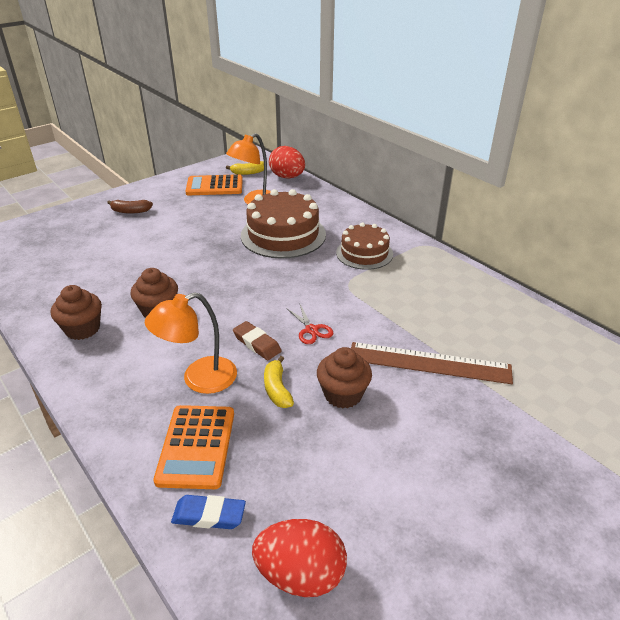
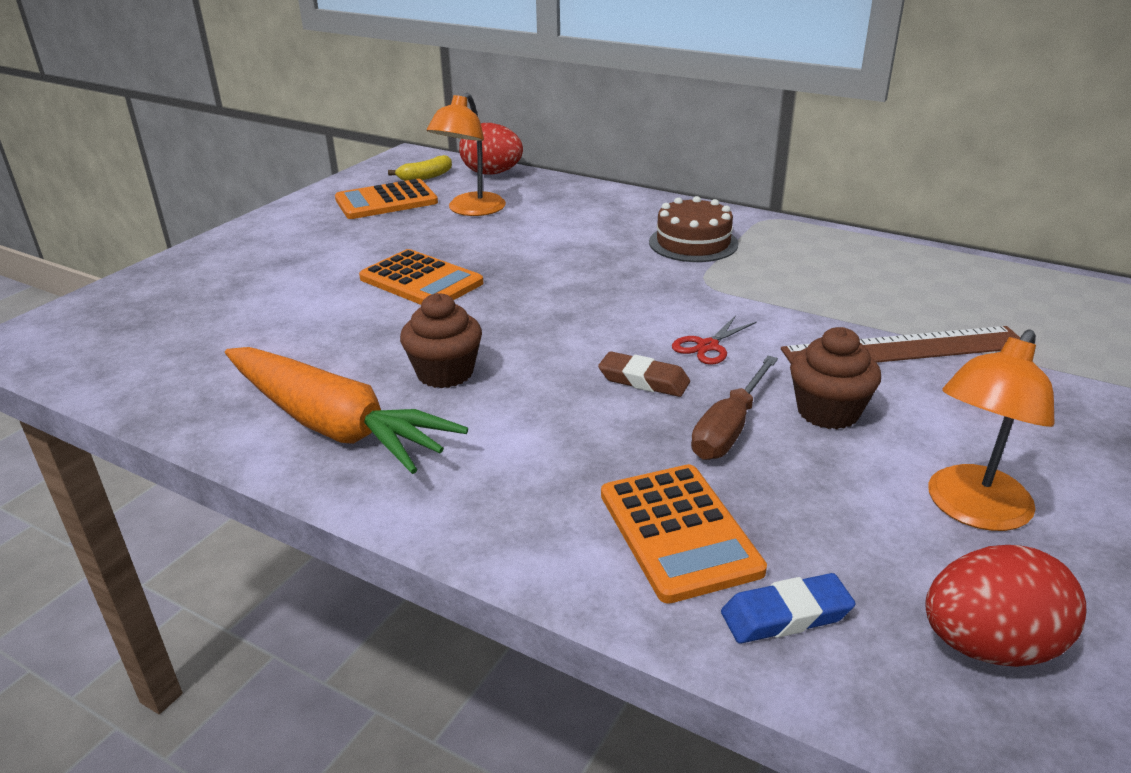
camera: 20 degrees left, 5 degrees down
(82, 329) = (334, 425): brown cupcake -> orange carrot
(130, 211) = (271, 254): brown banana -> none
(191, 246) = (421, 281): none -> orange calculator
(199, 379) = (598, 445): orange lamp -> orange lamp (971, 510)
(277, 389) = (729, 428): yellow banana -> brown screwdriver
(283, 235) = (553, 242): brown cake -> none
(311, 330) = (707, 346): red scissors -> red scissors turned 90 degrees clockwise

